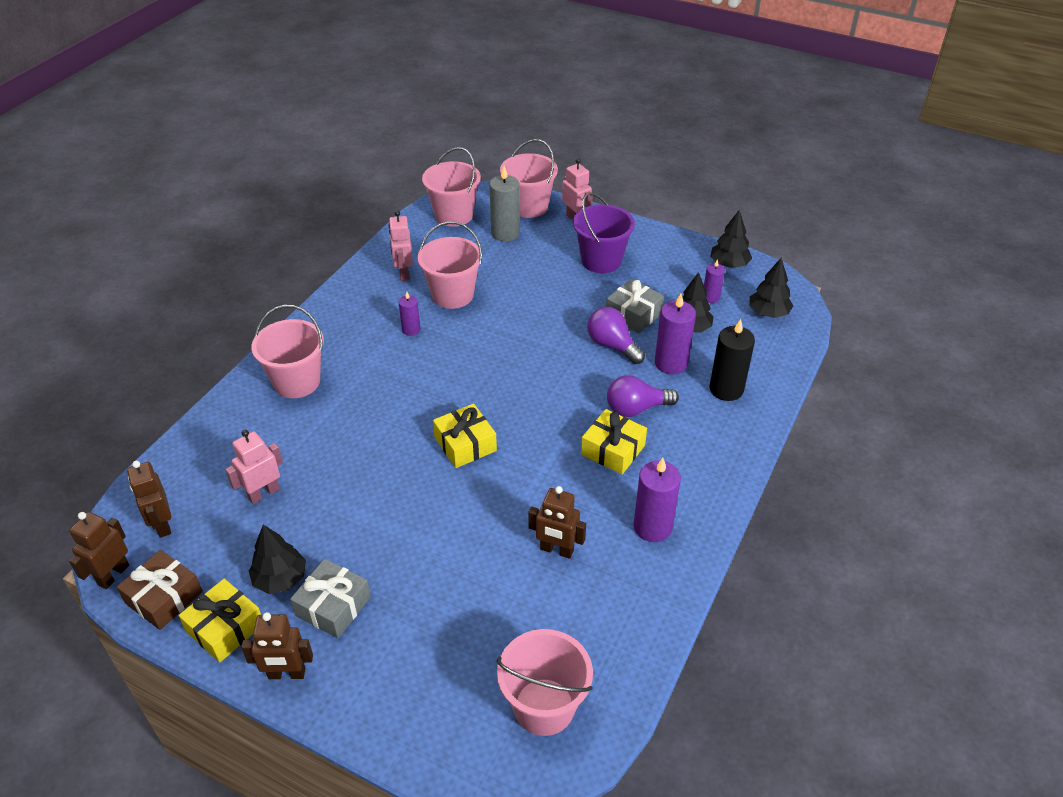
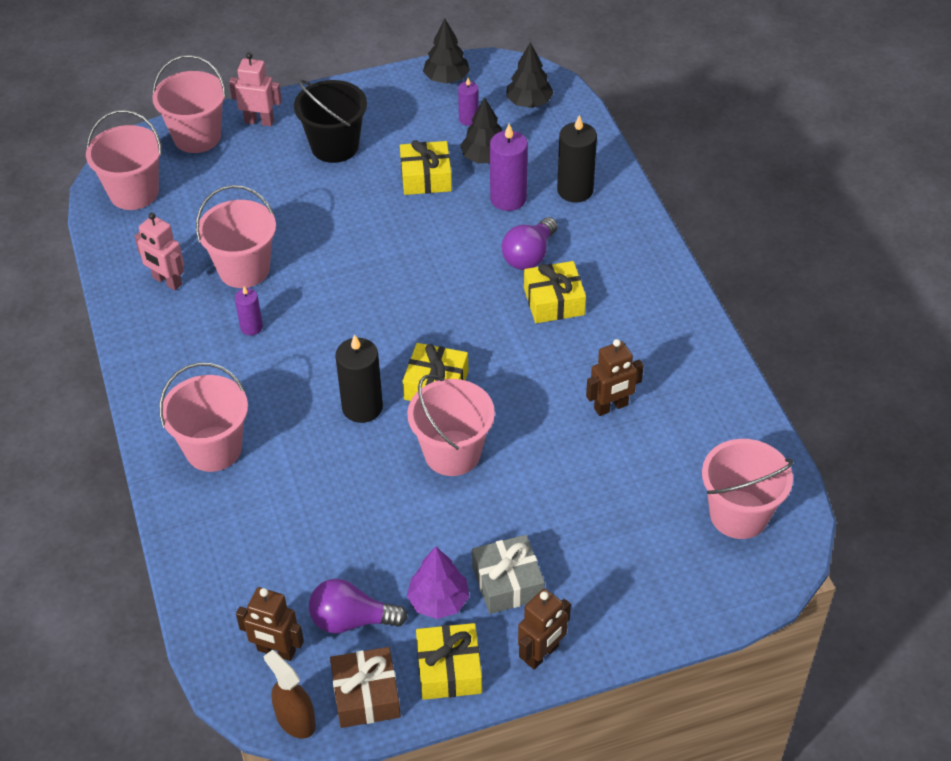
camera: 45 degrees left, 5 degrees up
(113, 575) = (295, 720): brown robot -> brown spray bottle
(263, 493) = (326, 556): pink robot -> none
(280, 579) = (438, 601): black tree -> purple tree
(405, 423) = (362, 407): none -> black candle
(416, 494) = (452, 453): none -> pink bucket
(505, 233) = (211, 178): grey candle -> none
(601, 260) = (335, 146): purple bucket -> black bucket
(612, 345) = (443, 216): purple light bulb -> purple light bulb (351, 620)
(633, 314) = (426, 177): grey gift -> yellow gift
(652, 527) = (653, 336): purple candle -> none

